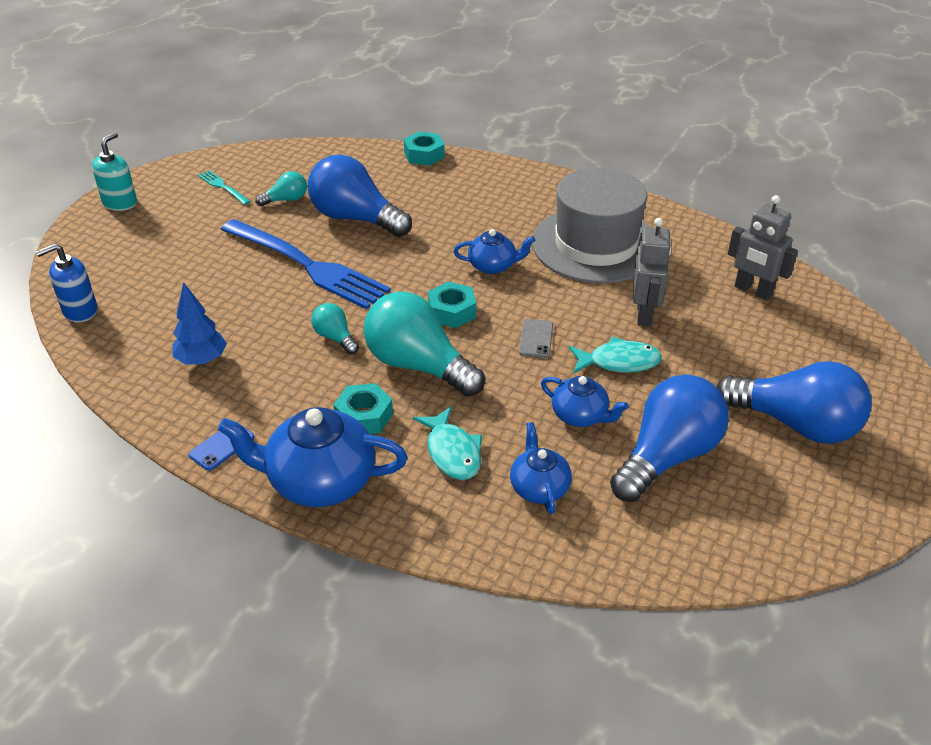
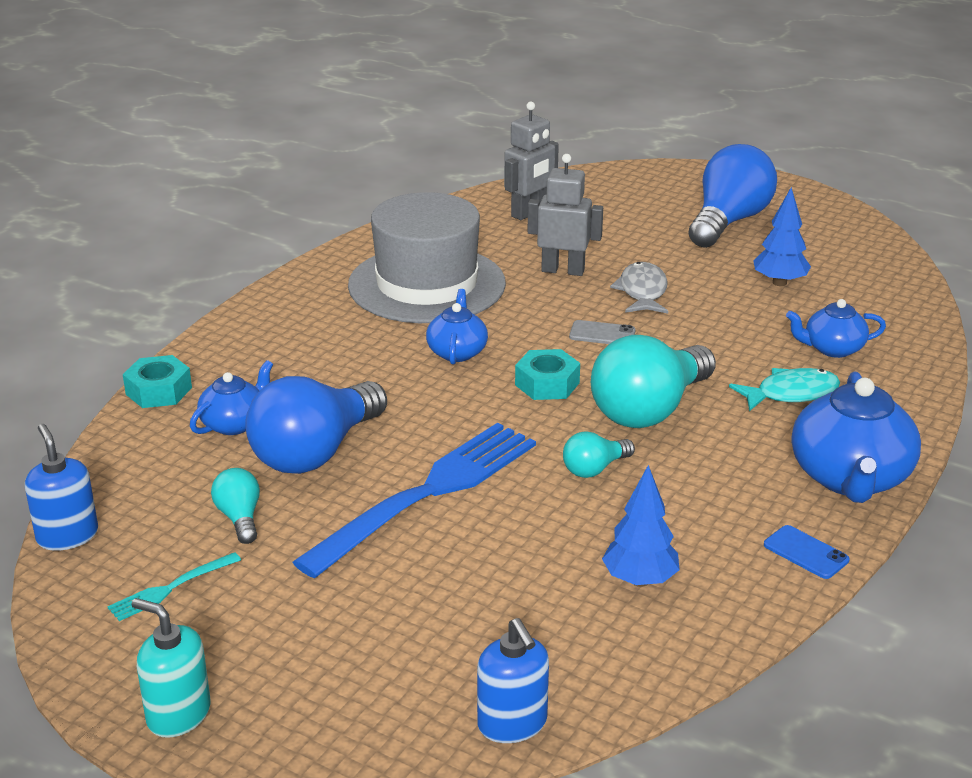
camera: 85 degrees left, 10 degrees down
(274, 150) = (67, 536): none -> blue soap dispenser
(364, 416) = (741, 448): turquoise nut -> none
(580, 416) = (727, 319): blue teapot -> blue teapot (234, 423)
(619, 362) = (642, 292): turquoise fish -> grey fish
(667, 456) = (779, 282): blue light bulb -> blue tree

